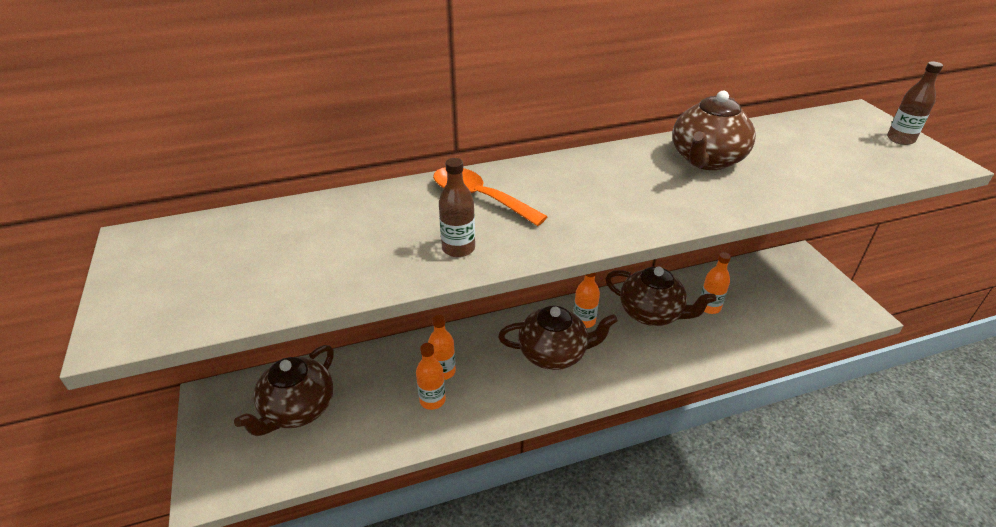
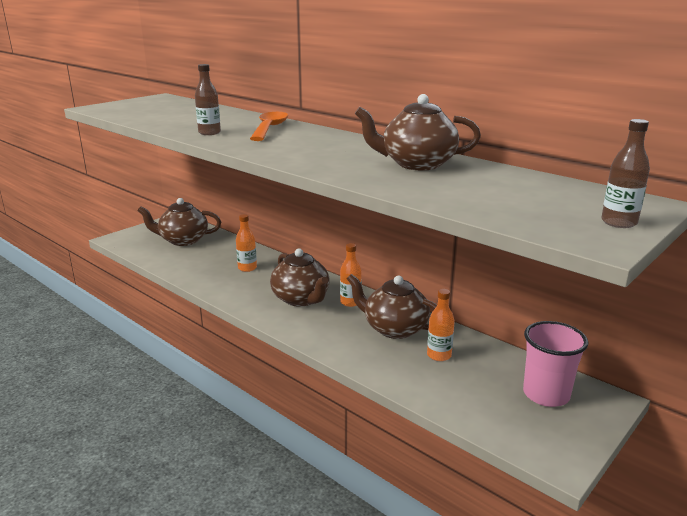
camera: 60 degrees right, 15 degrees down
(432, 400) = (220, 272): orange bottle -> none
(651, 313) = (394, 328): brown teapot -> brown teapot turned 120 degrees clockwise
(785, 280) = (546, 394): none -> pink cup

